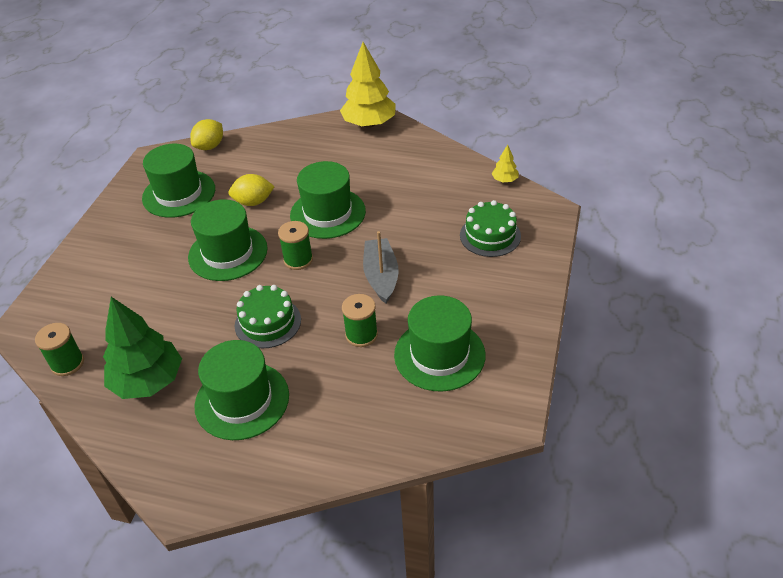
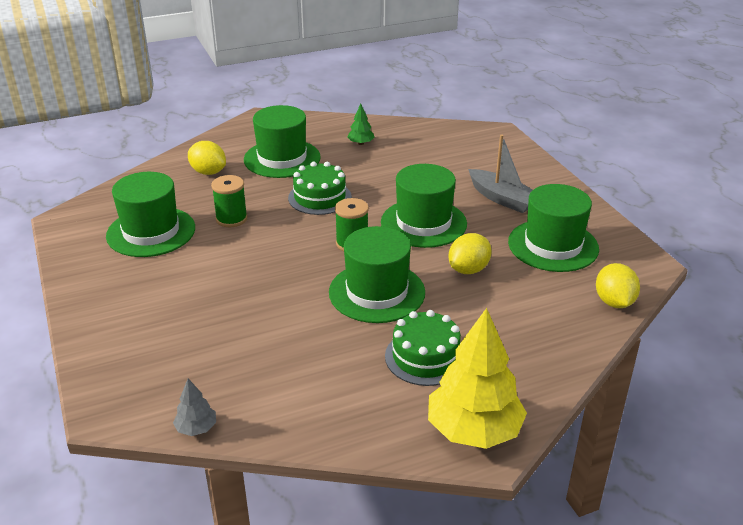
camera: 140 degrees right, 10 degrees down
(67, 363) = (429, 131): green spool -> none
(148, 381) = (361, 143): green tree -> green tree, size x0.44
(328, 419) = (208, 172): none -> yellow lemon
(381, 276) = (257, 262): grey boat -> grey boat (502, 199)
(490, 235) = (169, 346): green cake -> green cake (425, 357)
(504, 180) = (196, 428): yellow tree -> grey tree

